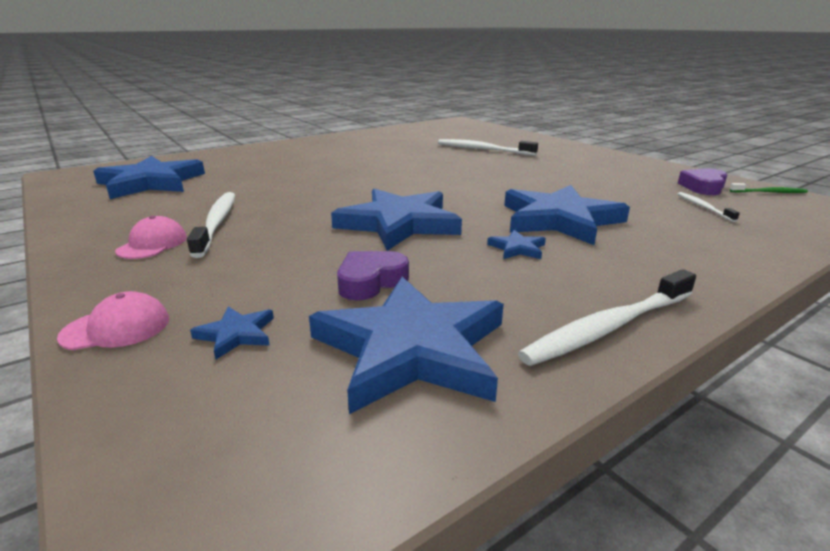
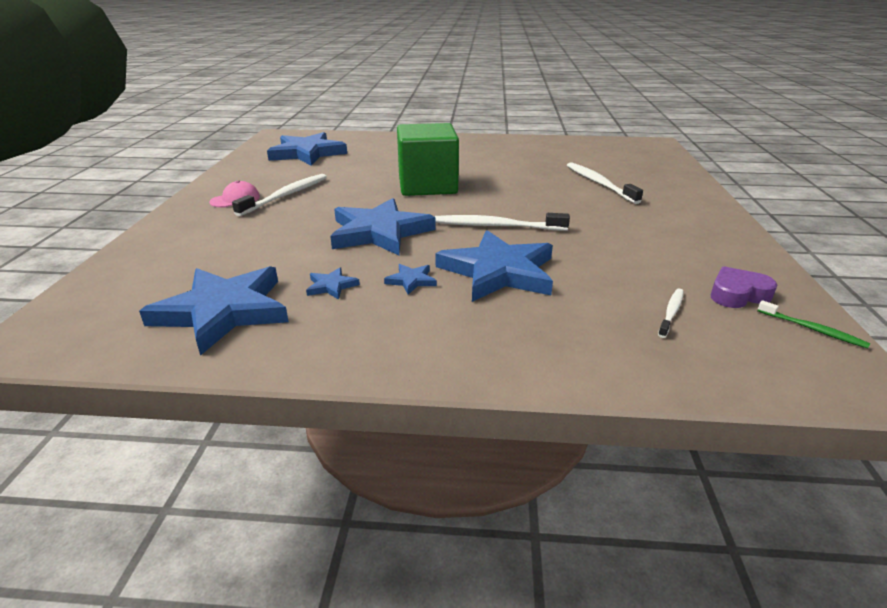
camera: 40 degrees right, 5 degrees up
(116, 328) = (147, 243): pink cap -> none
(236, 334) = (177, 267): blue star -> blue star (331, 286)
(355, 179) = (427, 185): none -> green cube
(371, 281) = (282, 265): purple heart -> none
(608, 327) = (338, 355): white toothbrush -> white toothbrush (496, 226)

